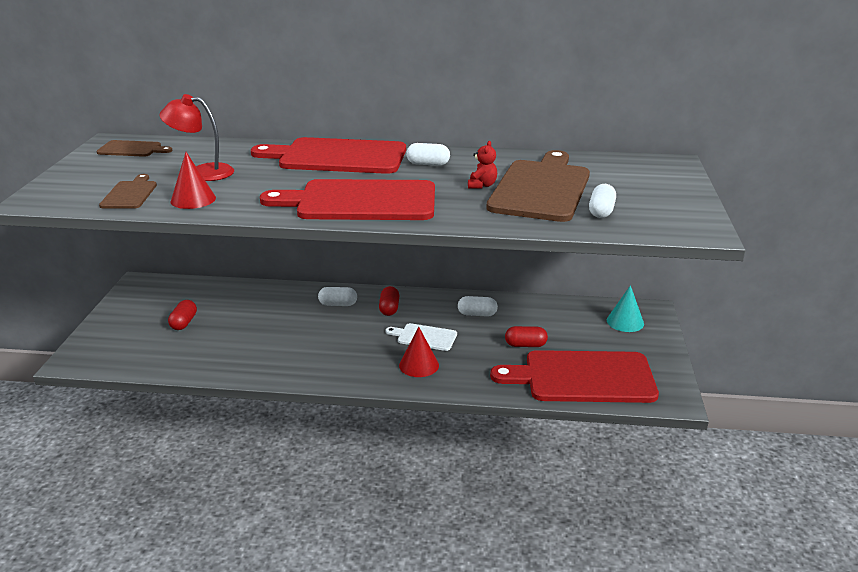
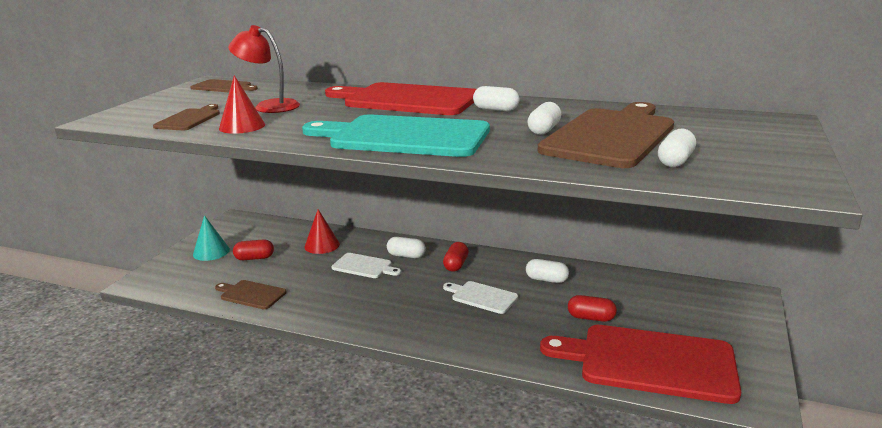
camera: 15 degrees right, 5 degrees down
(184, 323) = (254, 258): red capsule -> red capsule turned 60 degrees clockwise
(200, 360) = (251, 294): none -> brown cutting board
(301, 319) = (364, 266): none -> white cutting board
(360, 201) = (404, 137): red cutting board -> turquoise cutting board
(419, 365) = (465, 325): red cone -> red cone (322, 245)
(482, 185) = (544, 130): red teddy bear -> white capsule
(625, 322) = (716, 305): turquoise cone -> turquoise cone (211, 252)

